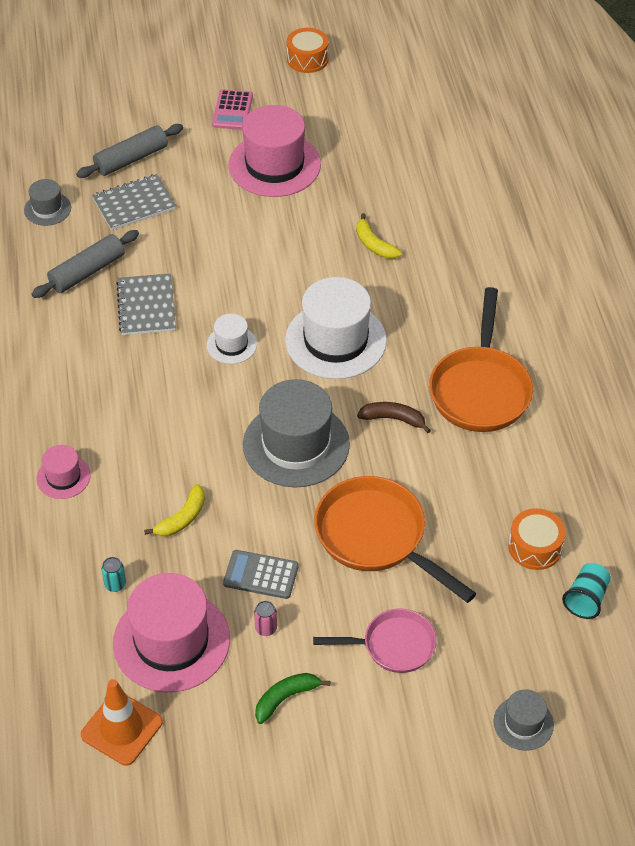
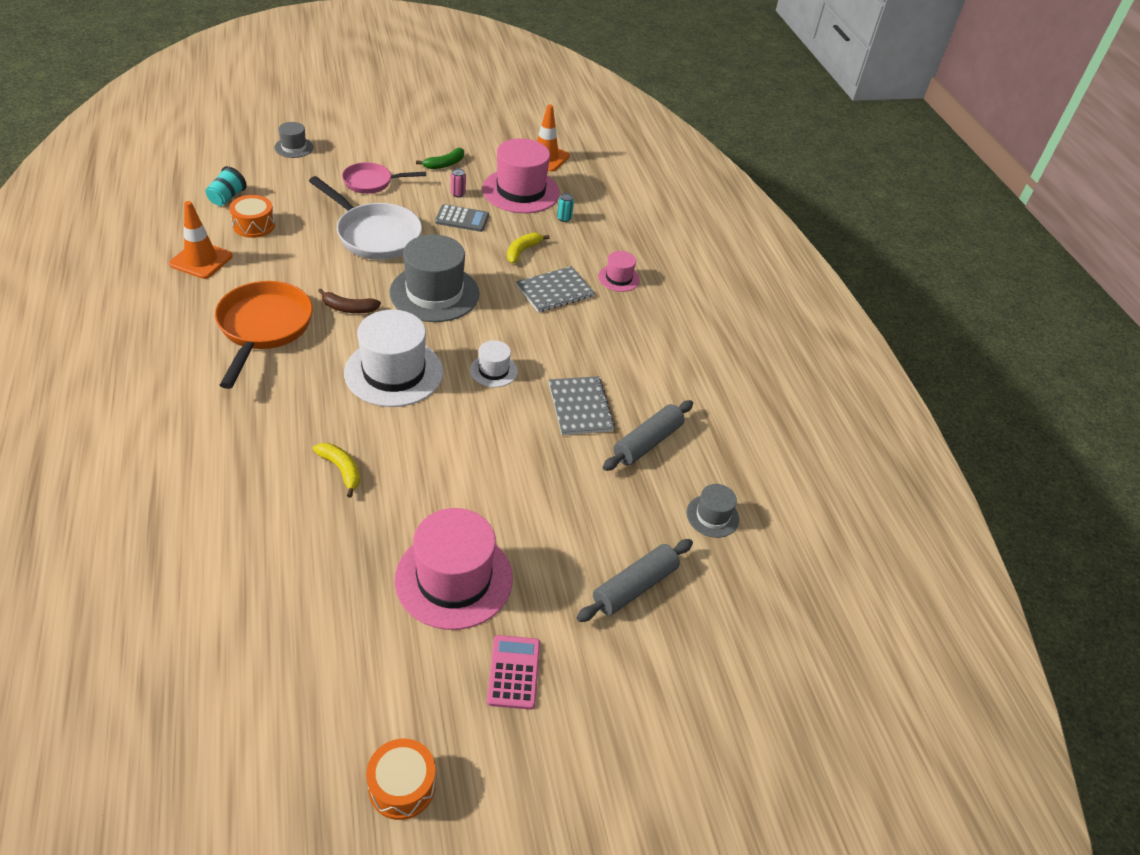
camera: 170 degrees right, 5 degrees down
(134, 204) = (617, 522): grey notebook -> grey notebook (555, 291)
(377, 537) = (374, 235): orange pan -> white pan
(579, 484) = (201, 260): none -> orange traffic cone

